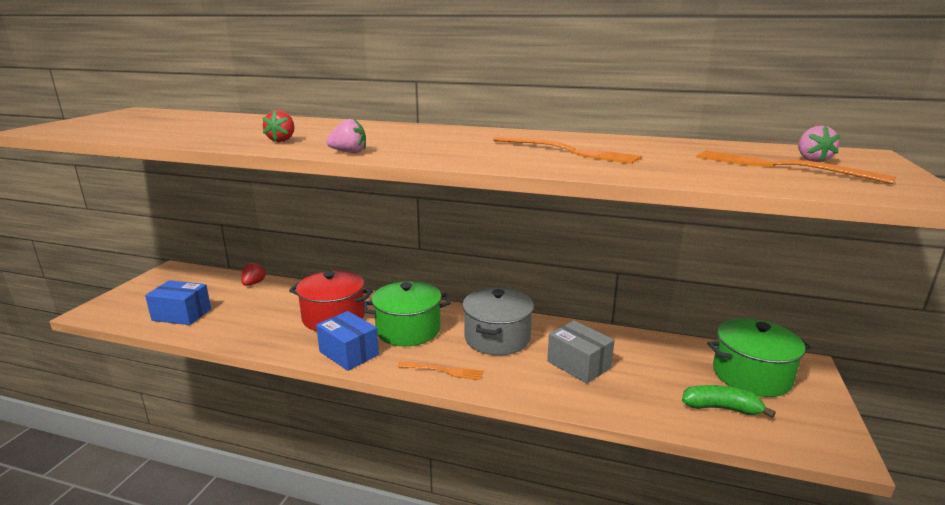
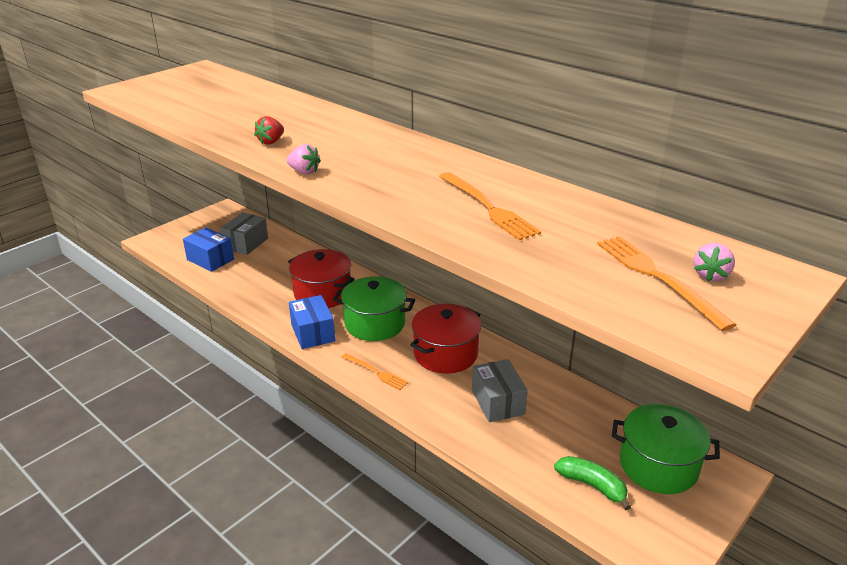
camera: 25 degrees right, 10 degrees up
(216, 293) = (246, 243): none -> grey box
(253, 283) = (279, 240): red strawberry -> none
(497, 338) = (445, 354): grey pot -> red pot

